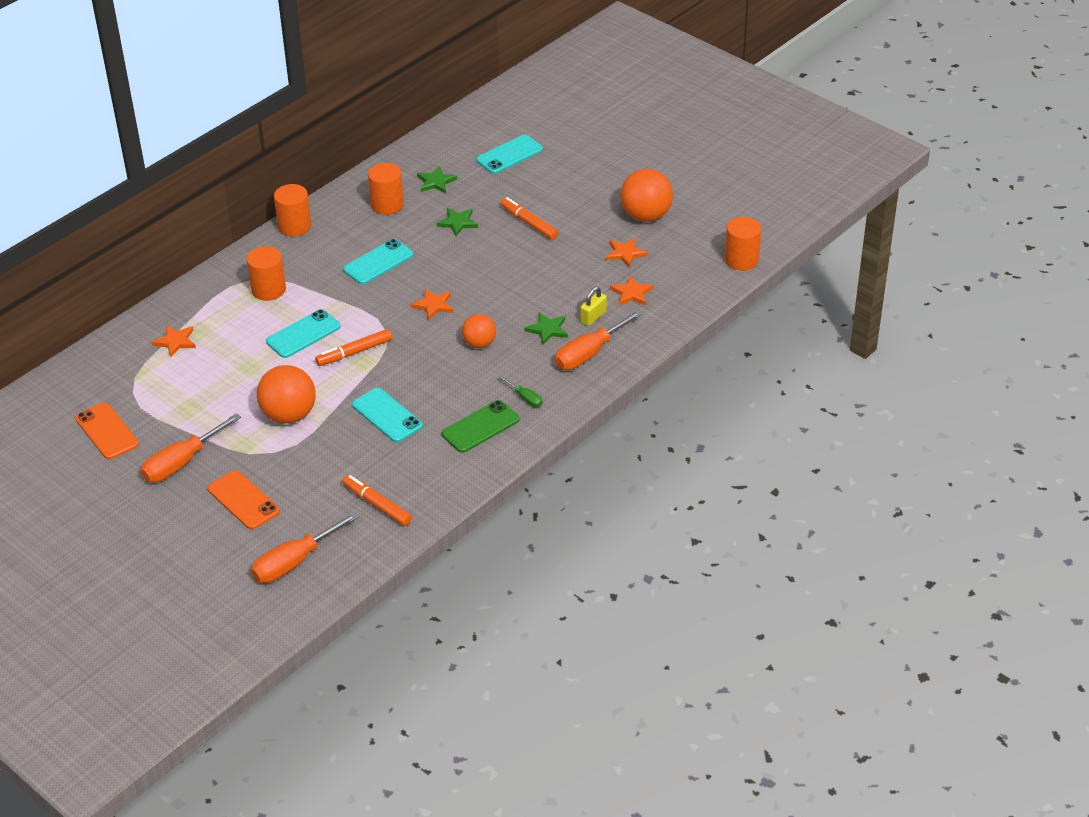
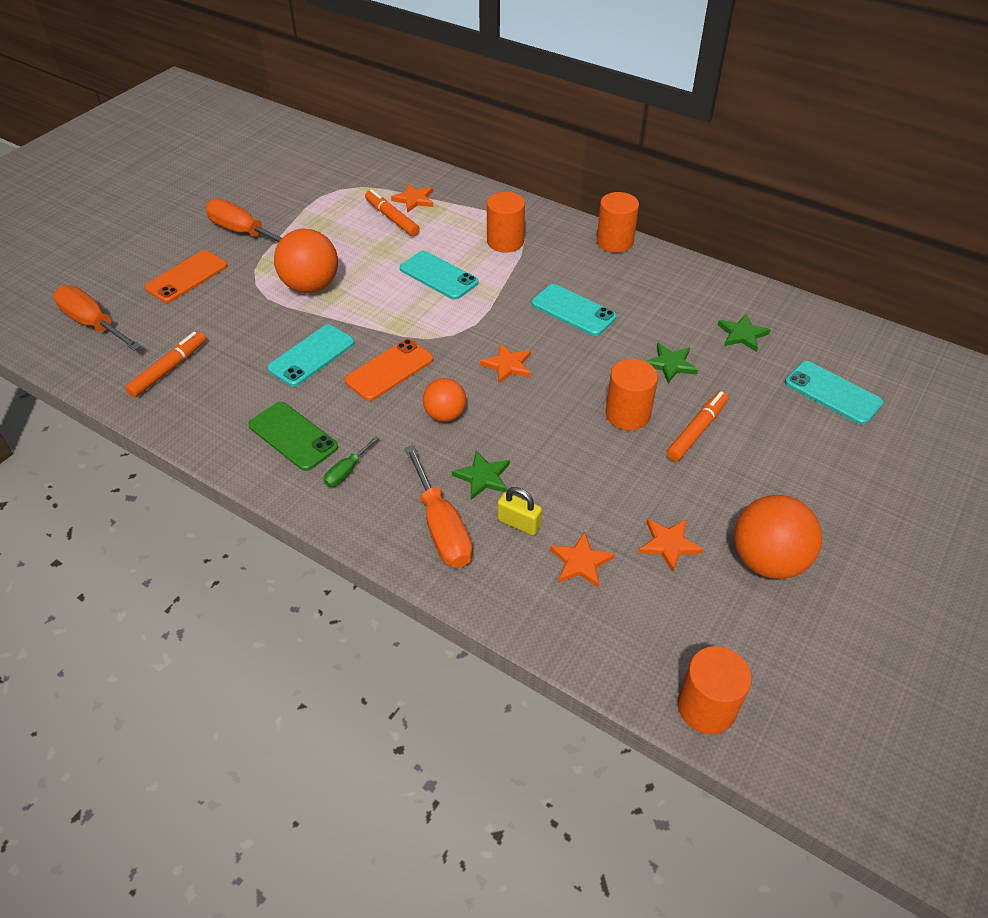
camera: 80 degrees right, 5 degrees up
(107, 431) = (286, 185): orange phone -> orange phone (389, 370)
(354, 352) = (414, 316): orange marker -> orange marker (392, 218)
(387, 205) = (680, 302): orange cylinder -> orange cylinder (627, 414)
(589, 353) = (441, 527): orange screwdriver -> orange screwdriver turned 150 degrees counterclockwise

